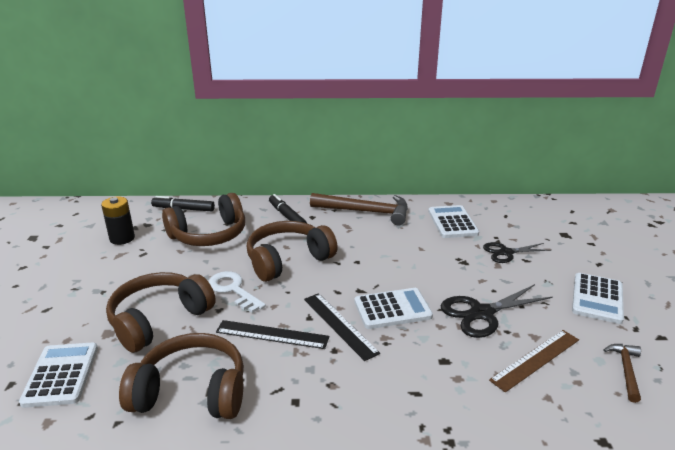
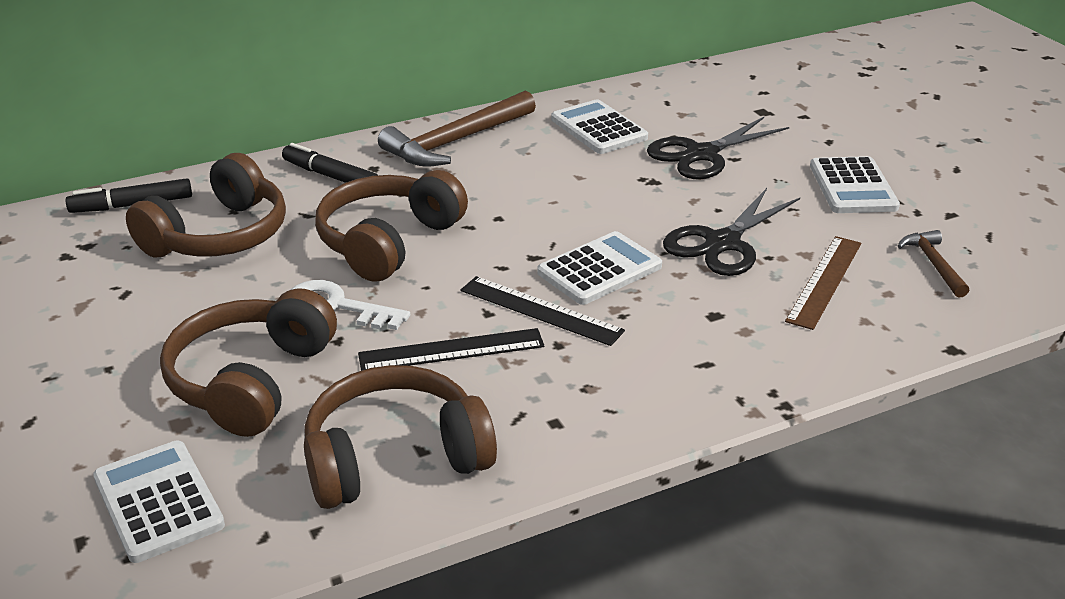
camera: 25 degrees left, 5 degrees up
(122, 238) = (60, 279): black battery -> none
(366, 212) = (455, 141): brown hammer -> brown hammer turned 150 degrees clockwise
(506, 252) = (702, 154): black scissors -> black scissors, size x1.52

